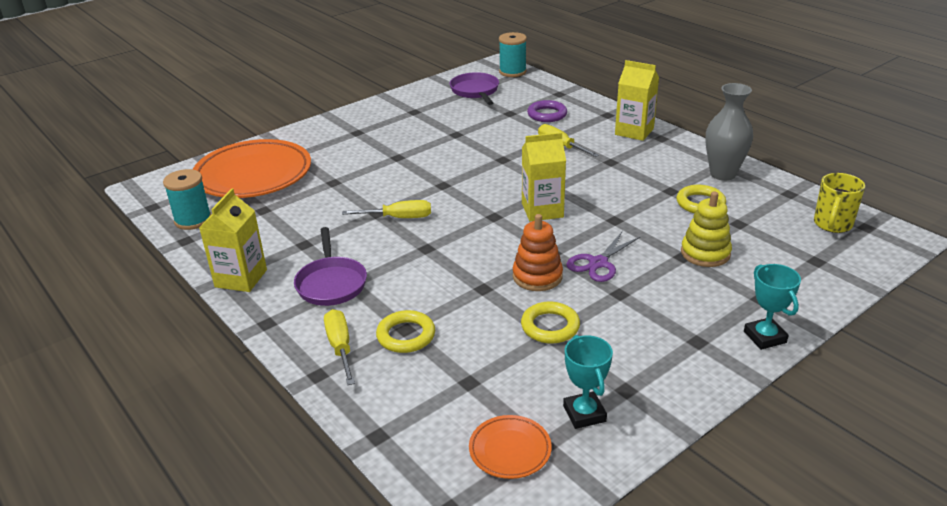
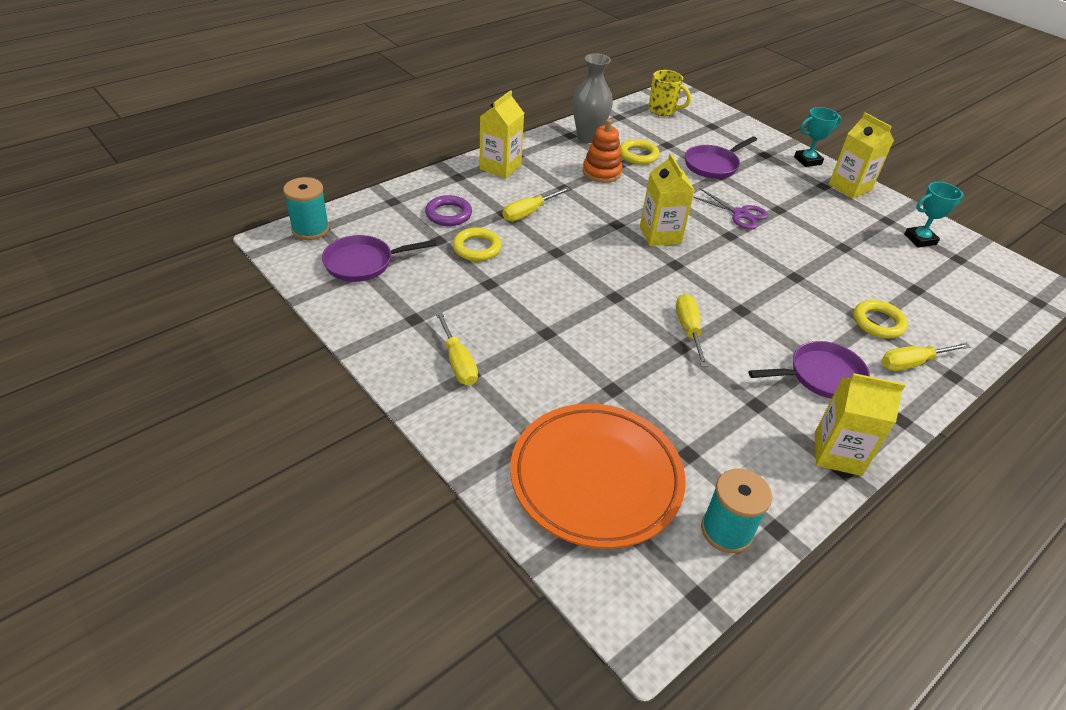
camera: 95 degrees left, 10 degrees up
(369, 128) = (458, 362): none -> yellow screwdriver
(510, 450) = (972, 273): orange plate -> none
(537, 276) = (768, 246): orange stacking toy -> orange stacking toy (601, 172)
(550, 326) = (833, 245): yellow ring -> yellow ring (477, 248)
(705, 253) = (713, 165): yellow stacking toy -> purple pan
(705, 368) = (850, 187): none -> yellow carton

